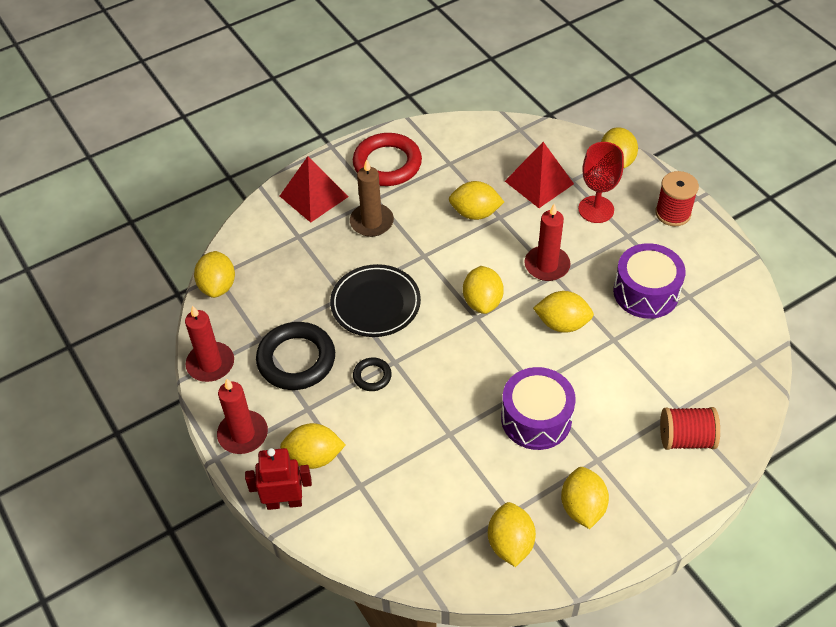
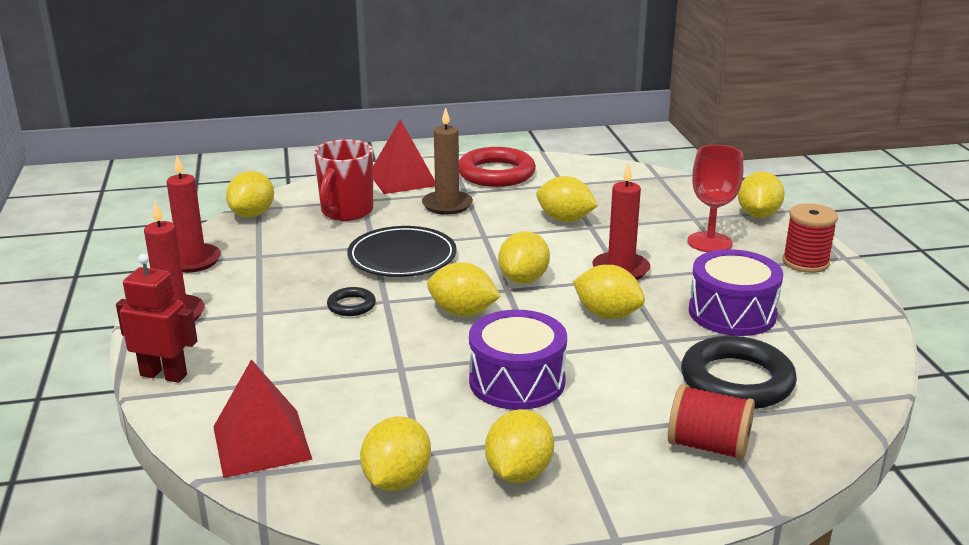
camera: 20 degrees right, 25 degrees down
(294, 258) = (346, 212): none -> red mug
(296, 360) = (281, 276): black ring -> black ring (737, 380)
(314, 457) = (230, 349): yellow lemon -> yellow lemon (462, 312)
(539, 182) = (654, 213): red pyramid -> red pyramid (261, 442)

